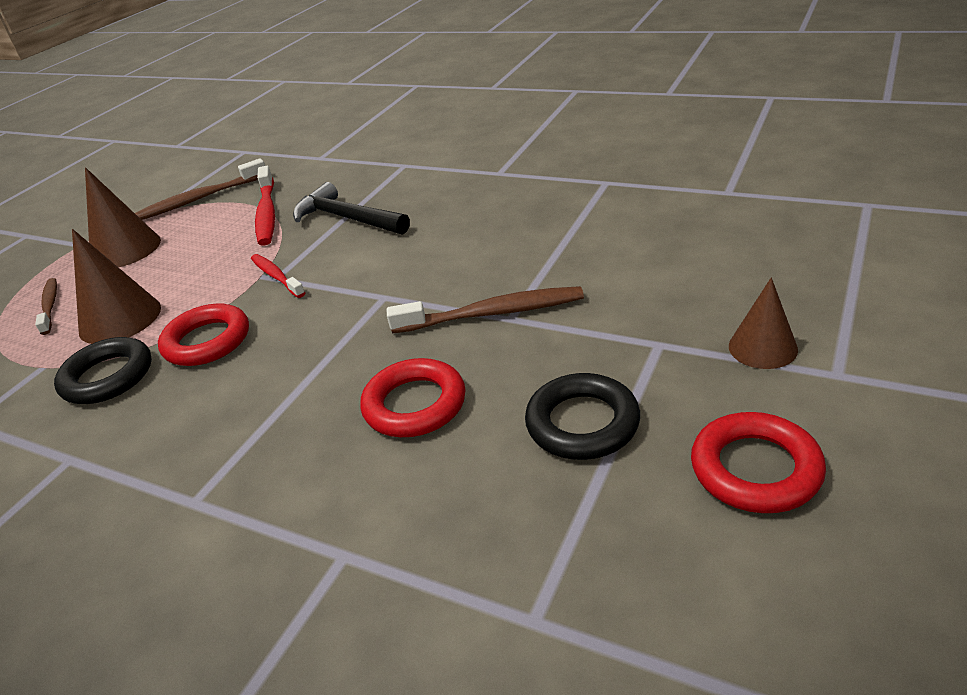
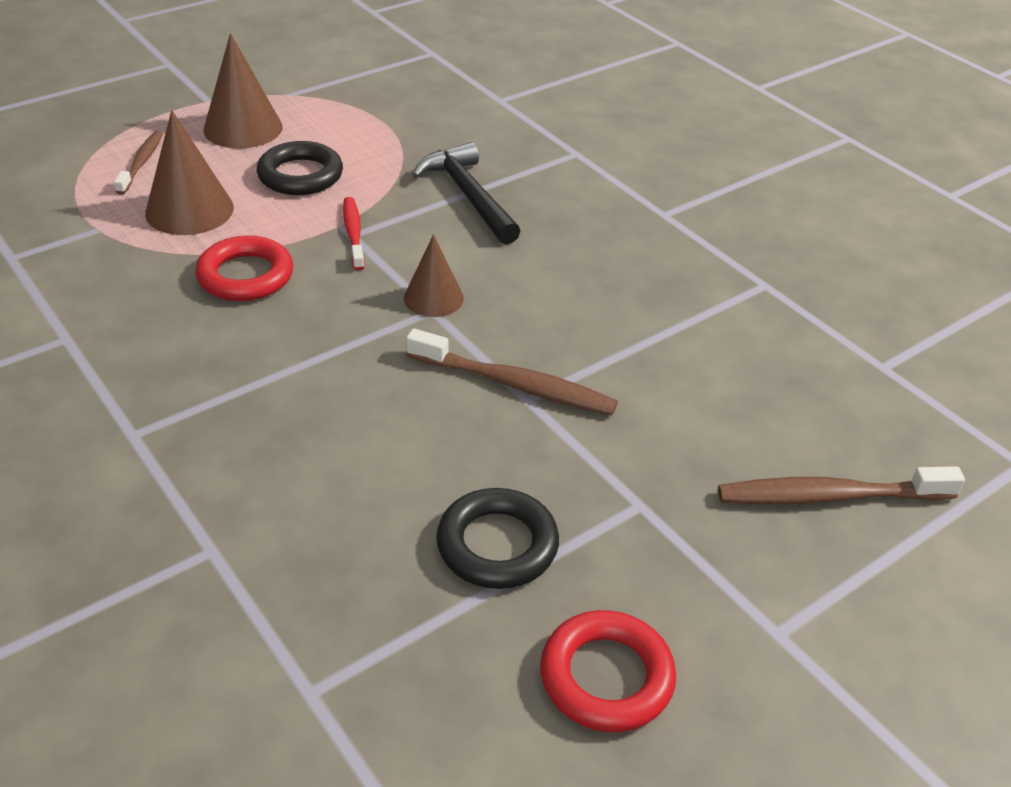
camera: 20 degrees right, 5 degrees up
(108, 377) = (142, 270): black ring -> black ring (300, 175)
(199, 199) = (348, 97): brown toothbrush -> brown toothbrush (830, 496)
(267, 213) = (398, 149): red toothbrush -> none
(415, 404) = (370, 443): red ring -> none
(762, 347) = (734, 565): brown cone -> brown cone (433, 298)

